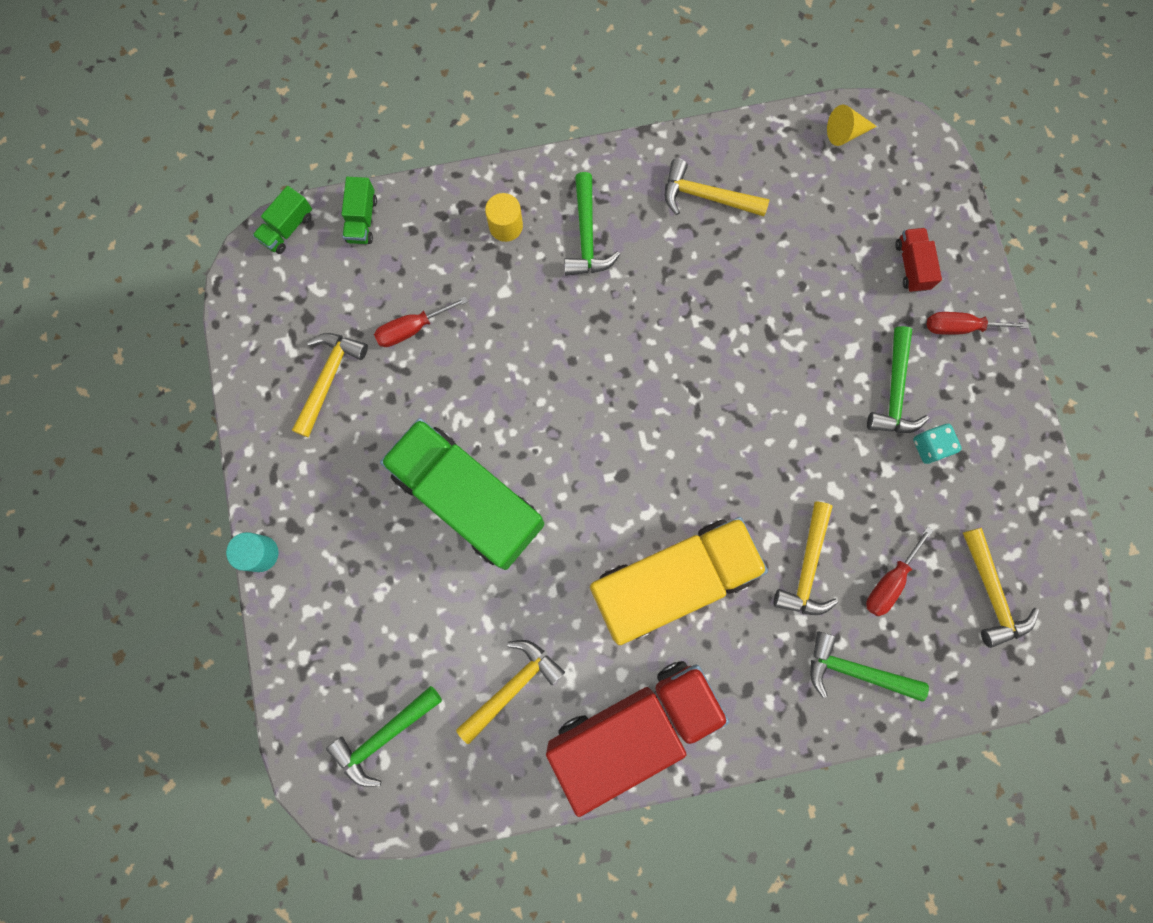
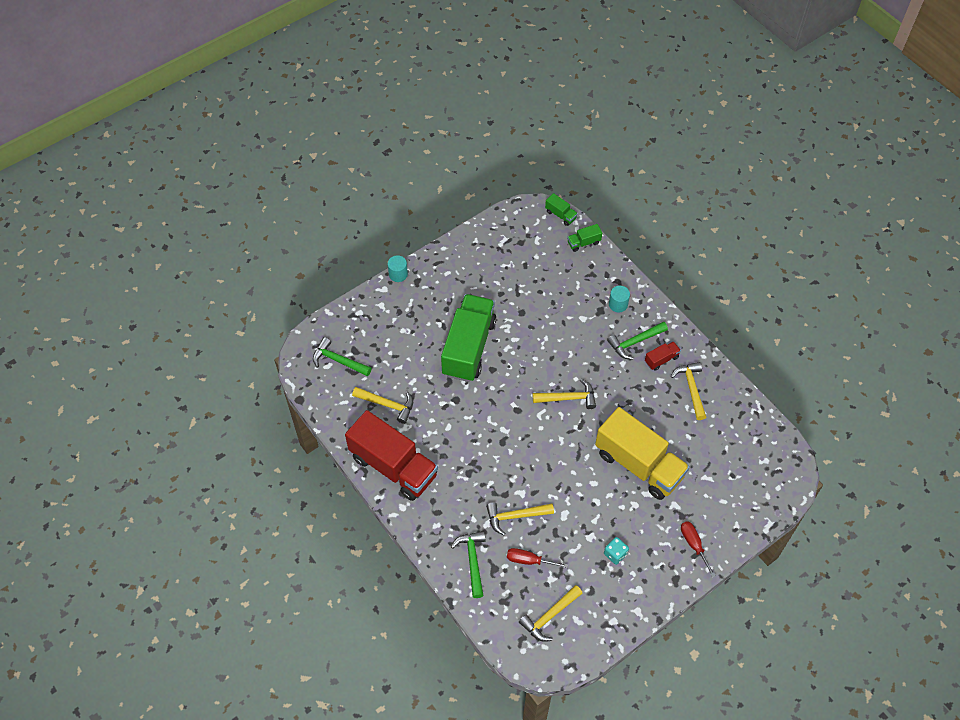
camera: 65 degrees right, 20 degrees down
(288, 228) = (560, 215): green truck -> green truck turned 150 degrees counterclockwise
(329, 379) = (496, 264): yellow hammer -> yellow hammer (568, 398)
(412, 328) = (540, 287): red screwdriver -> none
(506, 226) = (618, 304): yellow cylinder -> turquoise cylinder
(672, 581) = (475, 454): yellow truck -> yellow truck (638, 464)
(845, 133) = (773, 442): yellow cone -> none
(894, 391) = (636, 524): green hammer -> none
(911, 266) = (715, 506): red truck -> red truck (661, 359)

